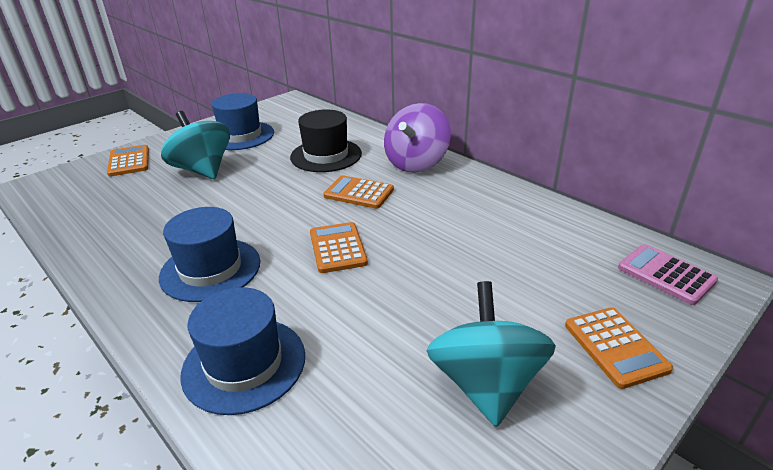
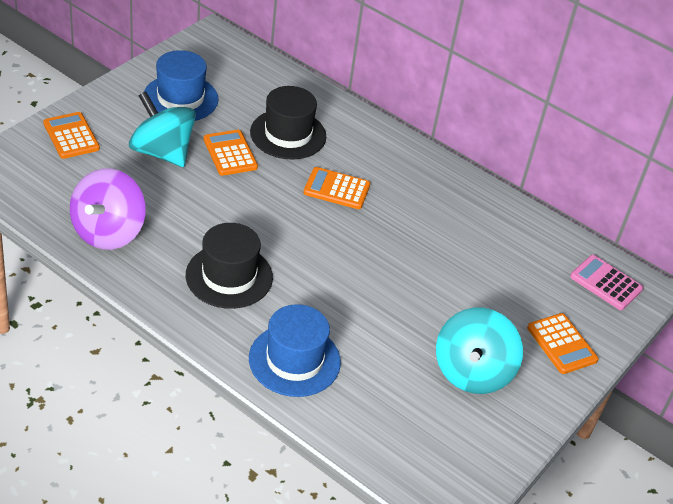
camera: 15 degrees left, 10 degrees up
(210, 269) = (229, 276): blue hat -> black hat
(337, 248) = (335, 254): orange calculator -> orange calculator (230, 153)
(416, 163) = (385, 149): purple spinning top -> purple spinning top (108, 232)
(485, 384) = (472, 372): turquoise spinning top -> turquoise spinning top turned 150 degrees counterclockwise

